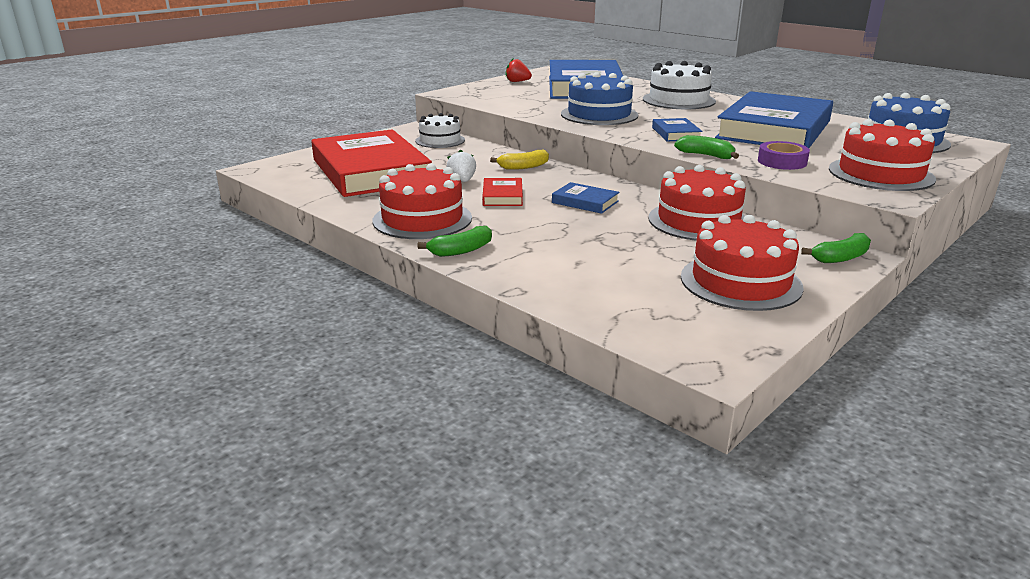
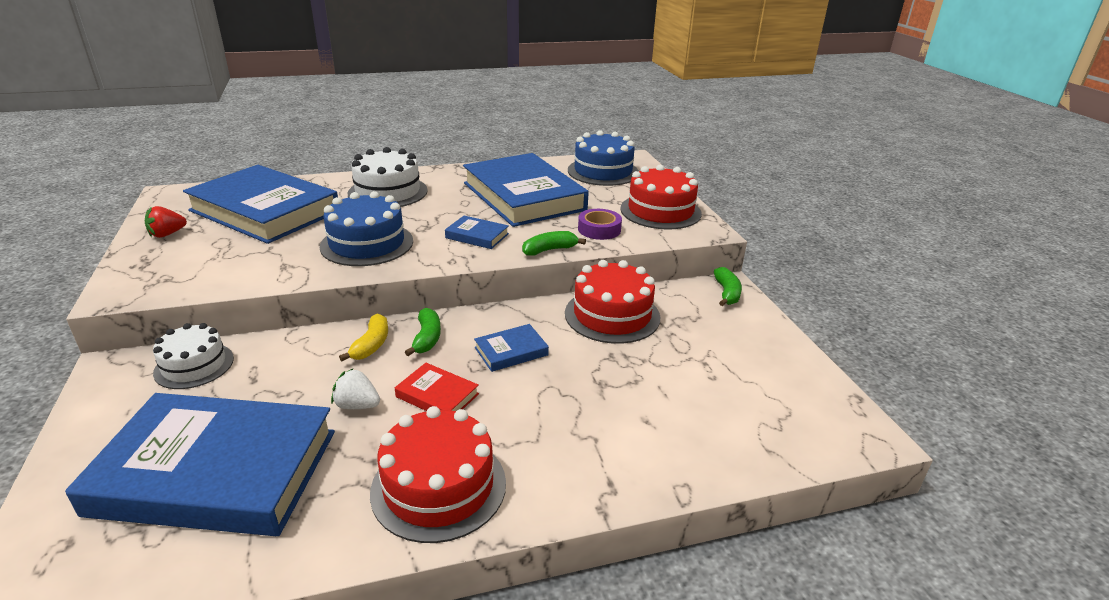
camera: 60 degrees left, 5 degrees up
(370, 171) = (216, 471): red book -> blue book
(461, 250) = (557, 490): green banana -> green banana (427, 338)
(740, 282) = (740, 355): red cake -> none

